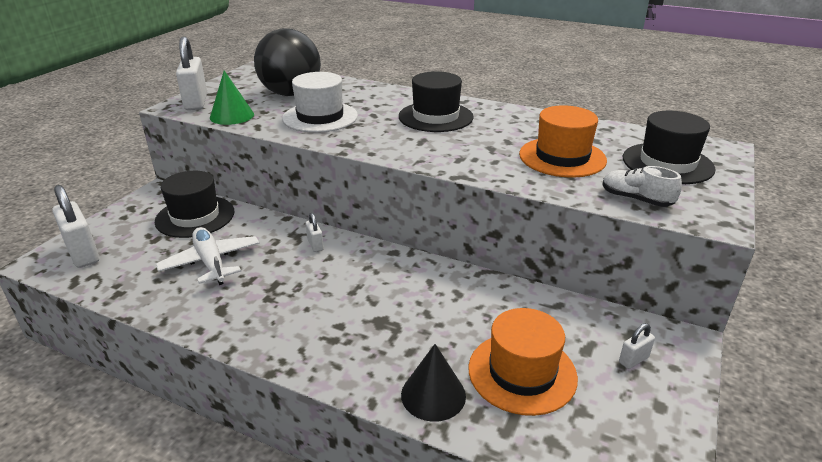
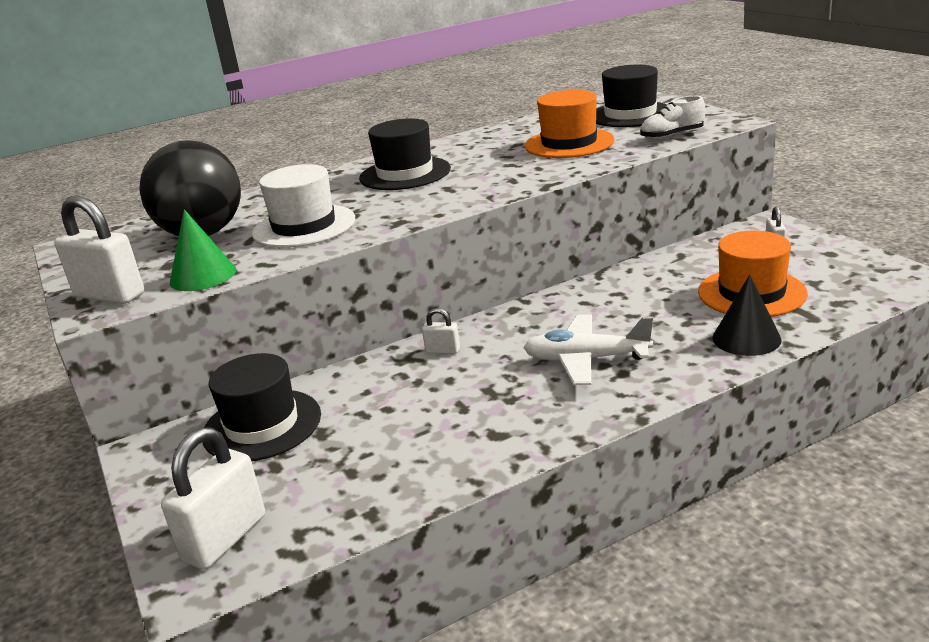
camera: 50 degrees left, 5 degrees down
(83, 253) = (225, 538): white padlock -> white padlock turned 60 degrees counterclockwise
(211, 263) = (391, 427): white plane -> white plane (586, 359)

